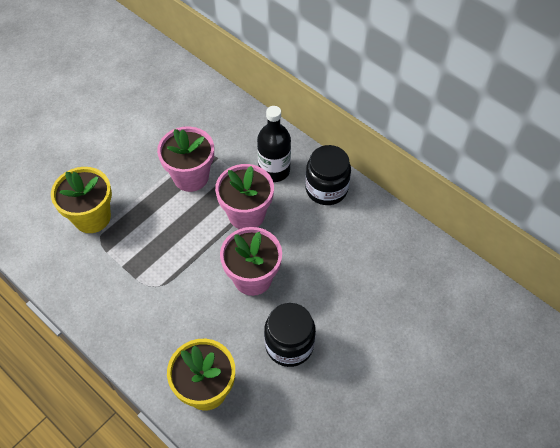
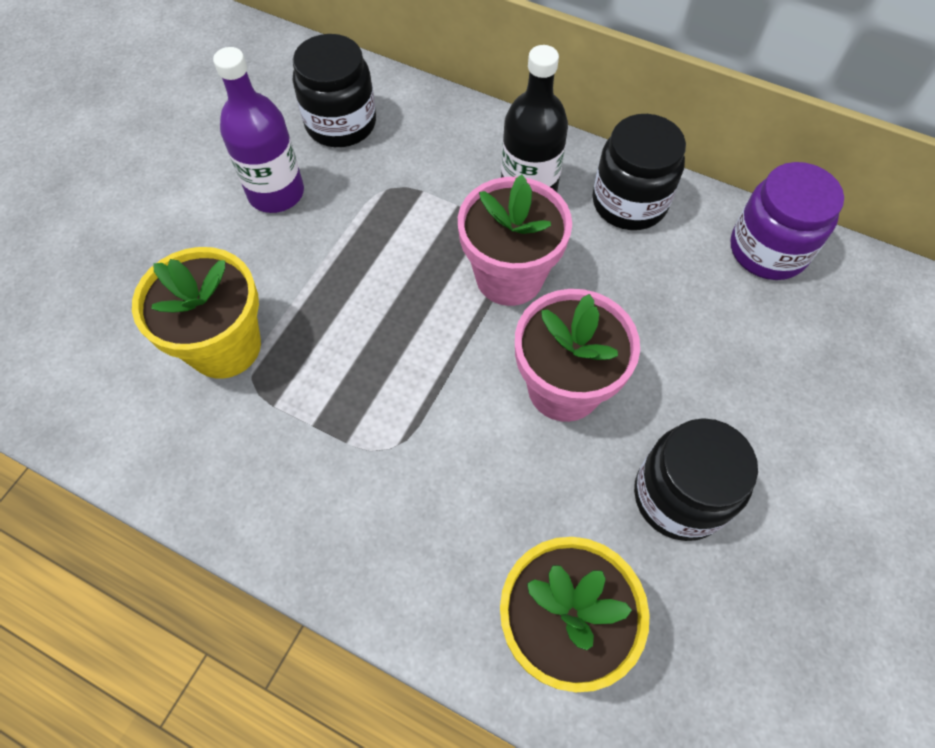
camera: 15 degrees left, 5 degrees up
(142, 142) = (276, 193): none -> purple bottle
(188, 111) = (341, 123): none -> black jar
(191, 177) = (385, 233): pink flower pot -> none
(391, 232) = (768, 250): none -> purple jar

